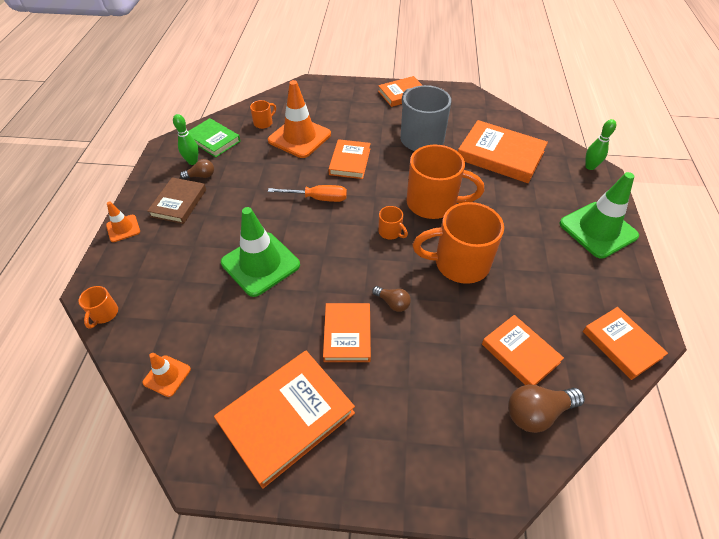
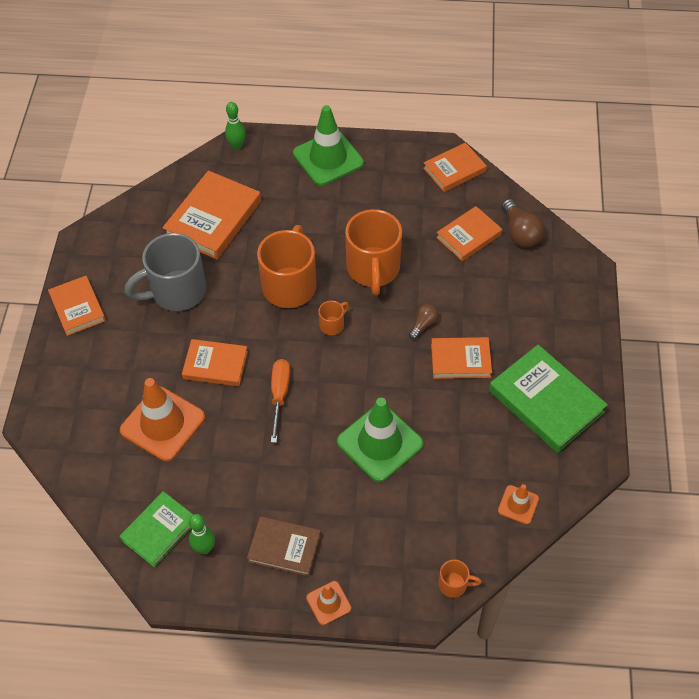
camera: 90 degrees left, 5 degrees up
(201, 176) = (234, 531): brown light bulb -> none
(264, 123) = (125, 471): orange mug -> none
(286, 418) = (546, 401): orange book -> green book

